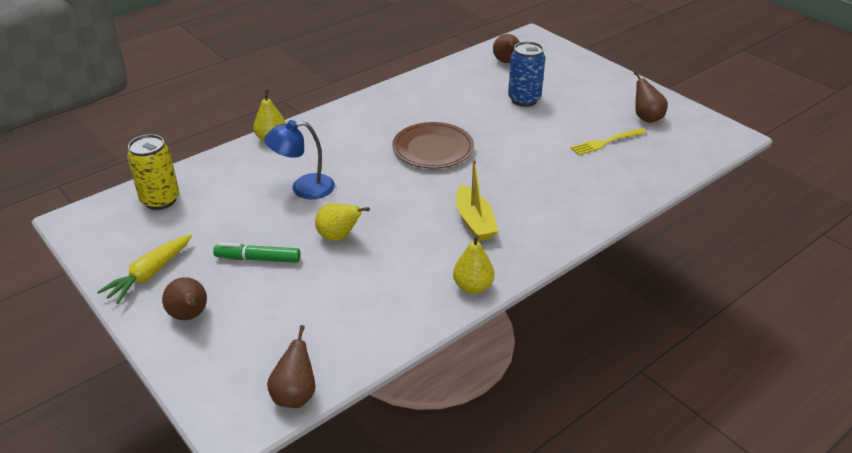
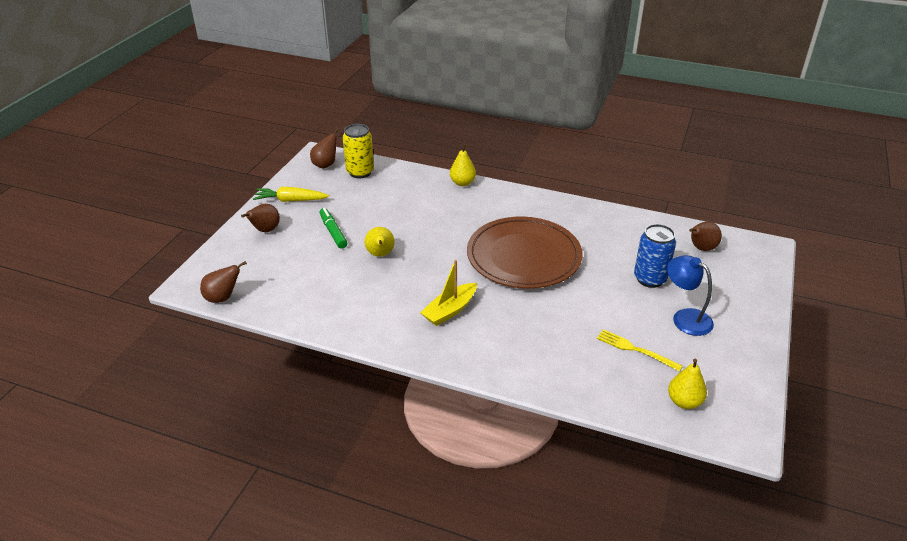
camera: 60 degrees right, 0 degrees up
(303, 188) = (420, 219): blue lamp -> blue lamp (685, 318)
(433, 149) = (523, 256): brown plate -> brown plate, size x1.57
(473, 287) = (373, 336): yellow pear -> yellow pear (684, 402)
(646, 118) = (708, 365): brown pear -> brown pear (326, 165)

